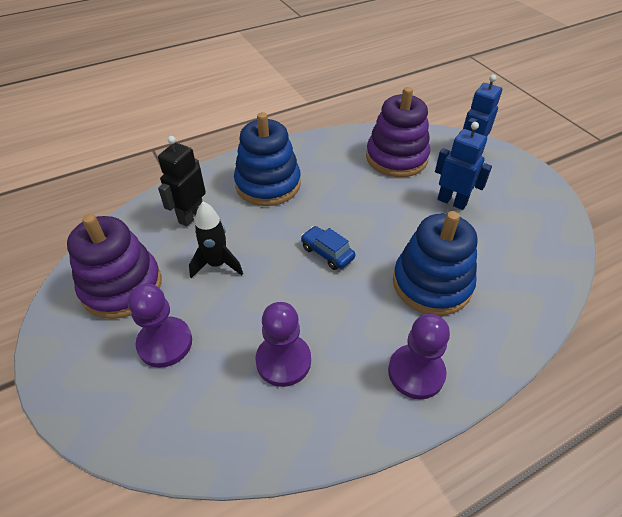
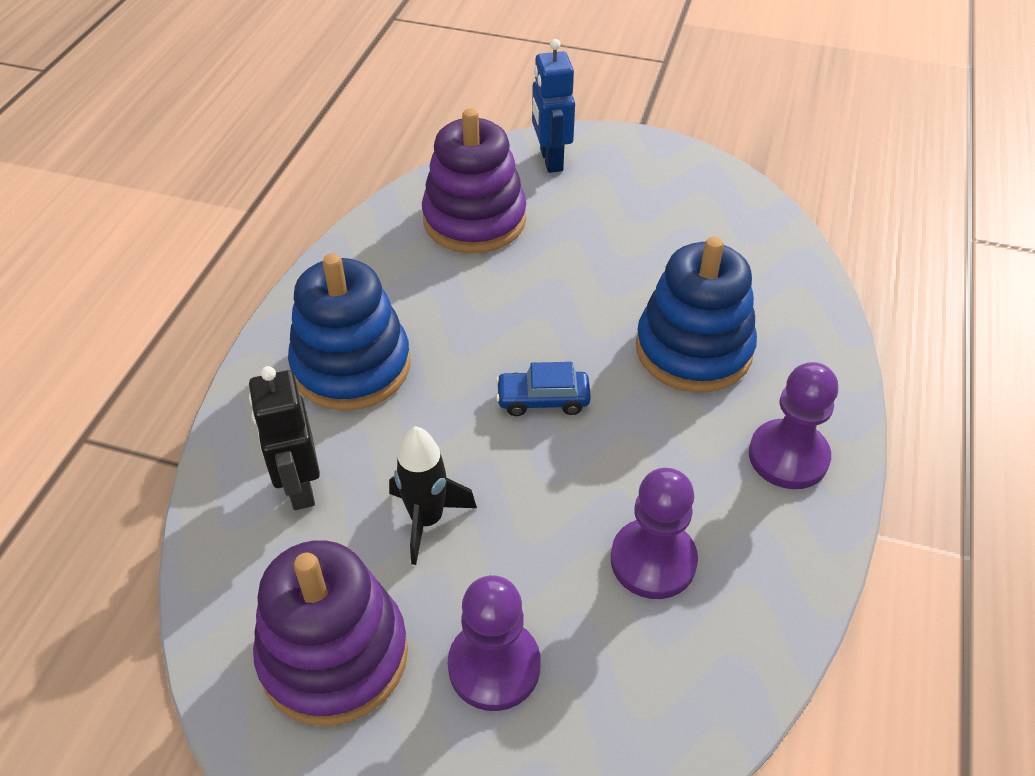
camera: 45 degrees left, 0 degrees up
(452, 201) = (603, 236): blue robot -> none

